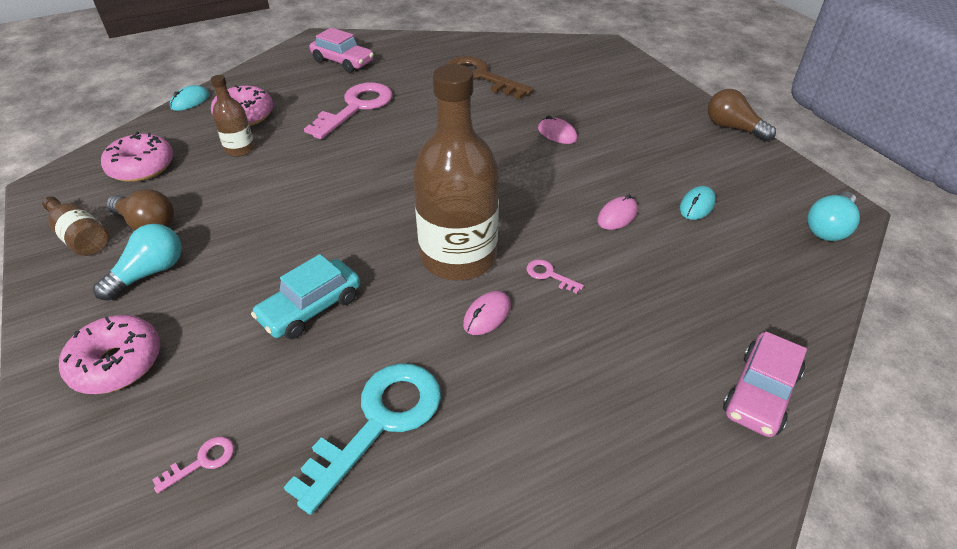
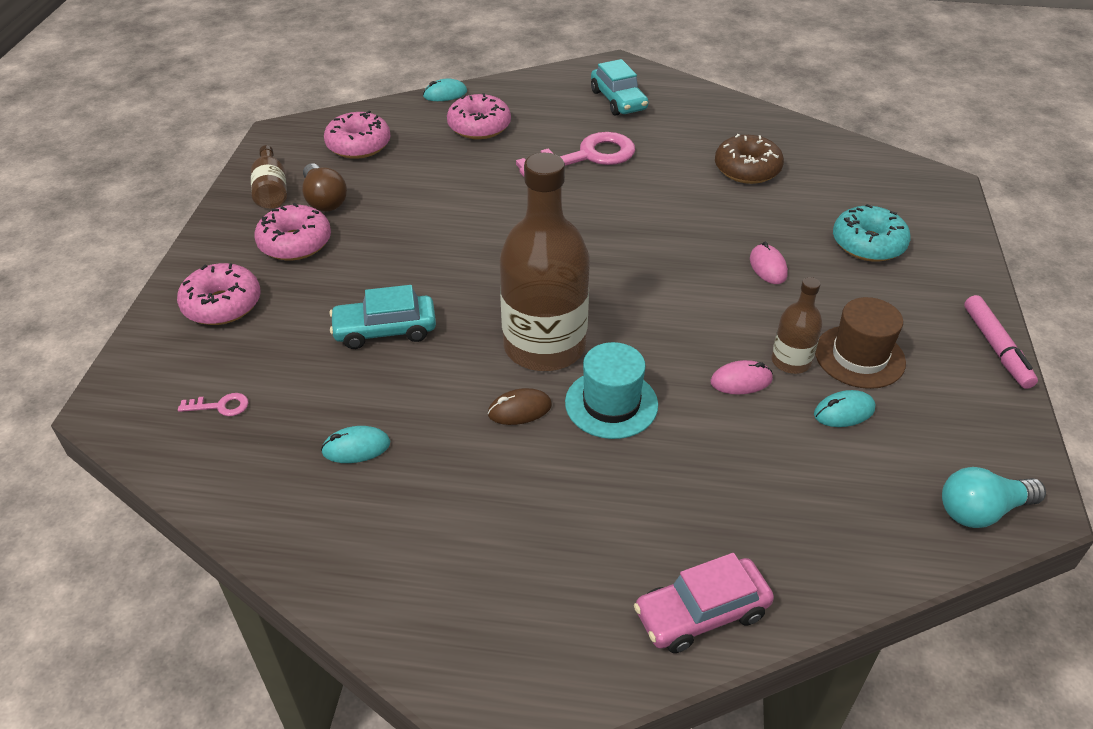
camera: 35 degrees right, 0 degrees up
(150, 273) = (295, 243): turquoise light bulb -> pink donut
(240, 149) = (448, 159): brown bottle -> brown bottle (791, 361)
(343, 62) = (618, 100): pink car -> turquoise car
(378, 423) = (356, 448): turquoise key -> turquoise mouse
(480, 77) = (747, 169): brown key -> brown donut
(487, 315) = (519, 410): pink mouse -> brown mouse
(549, 275) = (611, 404): pink key -> turquoise hat
(601, 96) = (868, 244): none -> turquoise donut
(669, 167) = (859, 356): none -> brown hat
(733, 128) = (996, 348): brown light bulb -> pink marker

